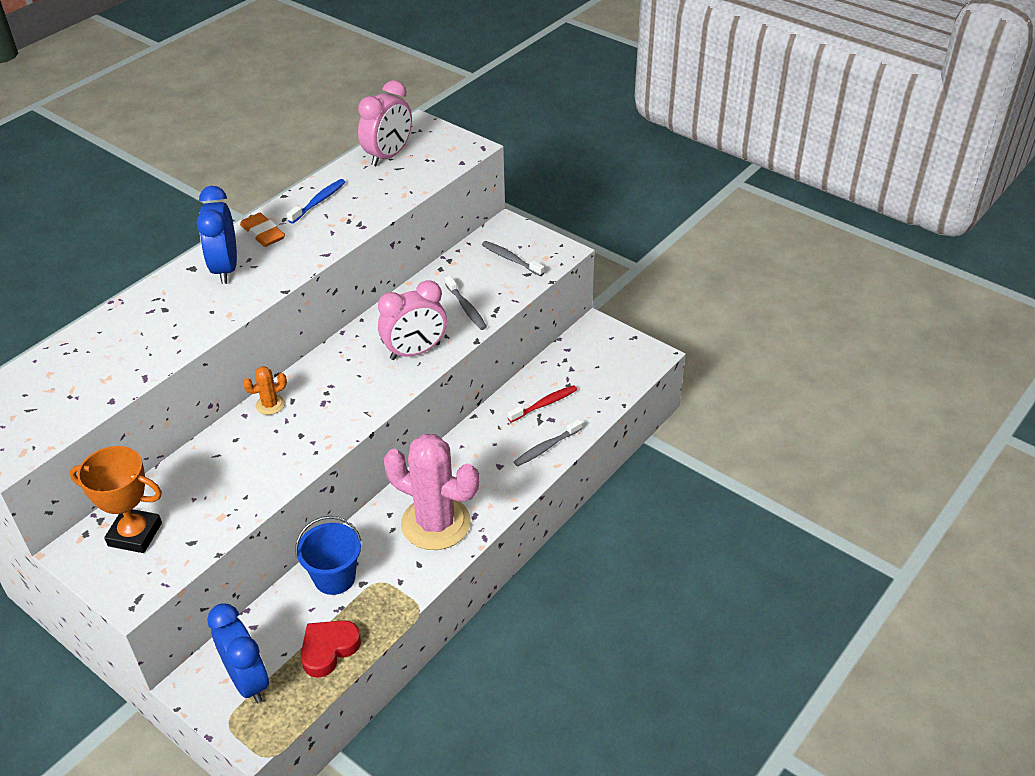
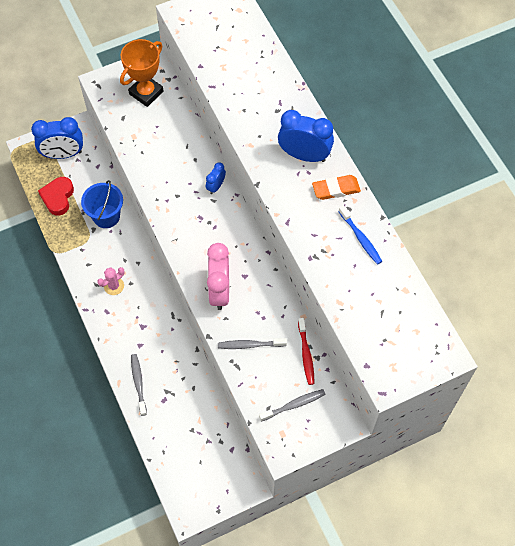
camera: 115 degrees right, 20 degrees up
(270, 405) = (216, 186): orange cactus -> blue clock
(329, 649) = (58, 197): red heart -> red heart turned 150 degrees counterclockwise
(388, 156) = (405, 312): pink clock -> none
(436, 523) = (114, 286): pink cactus -> pink cactus, size x0.41
(544, 404) = (181, 402): red toothbrush -> red toothbrush (306, 354)

